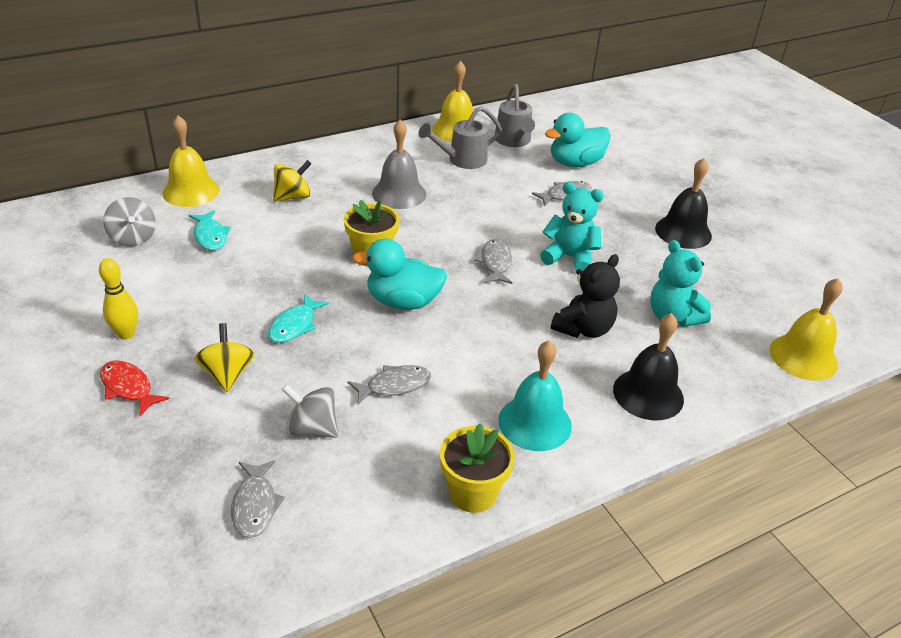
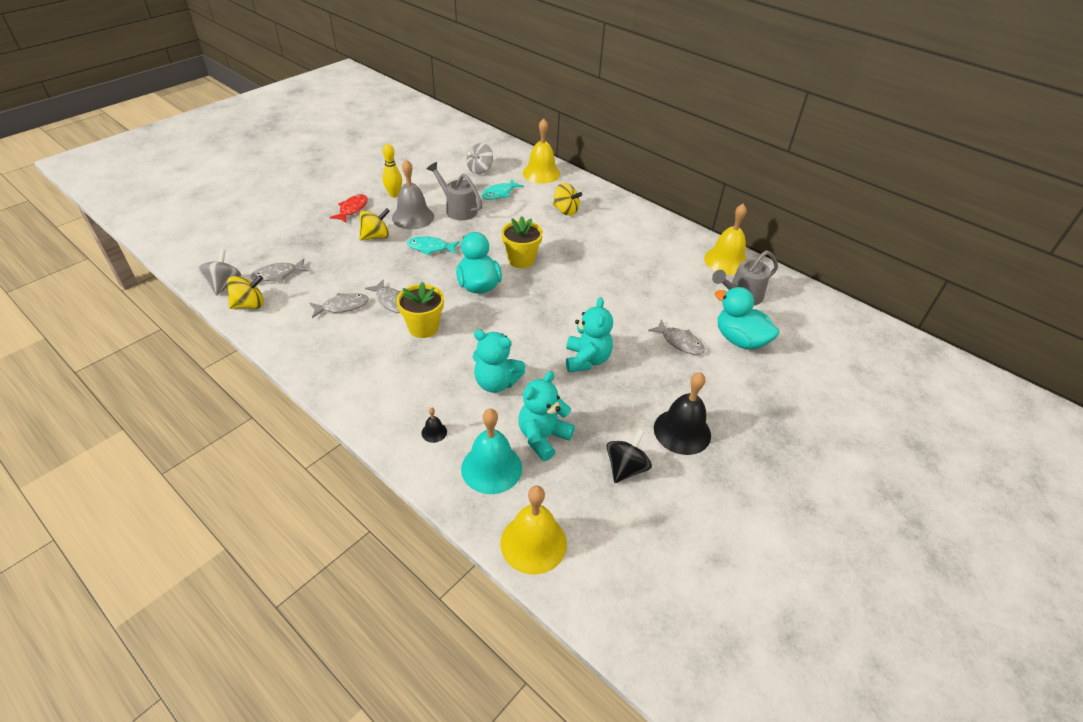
camera: 70 degrees right, 5 degrees up
(312, 428) = (342, 278): grey spinning top -> grey spinning top (224, 284)
(318, 551) = (249, 305): none -> yellow spinning top
(399, 193) = (607, 254): grey bell -> grey bell (413, 217)
(462, 160) = (682, 274): grey watering can -> grey watering can (458, 209)
(472, 493) = (306, 356): yellow flower pot -> yellow flower pot (423, 327)
(495, 263) = (551, 320): grey fish -> grey fish (342, 306)
(535, 423) = (379, 373): turquoise bell -> turquoise bell (491, 468)
(583, 329) = (496, 382): black teddy bear -> turquoise teddy bear
(648, 394) = (434, 432): black bell -> black bell, size x0.44
(721, 276) = (626, 468): none -> black spinning top

